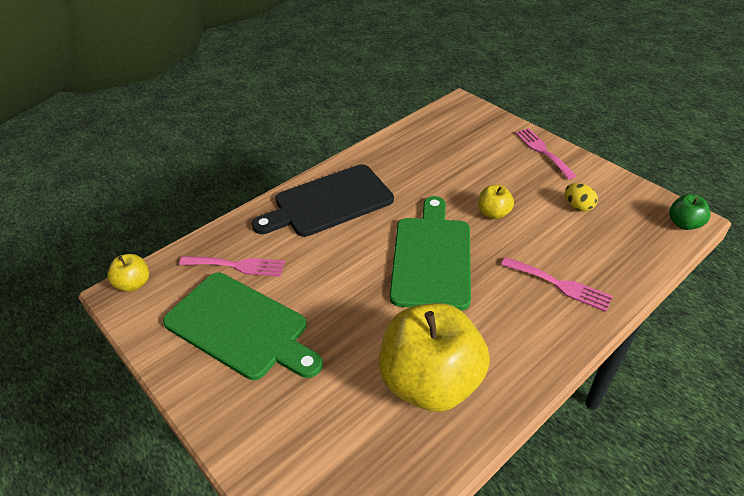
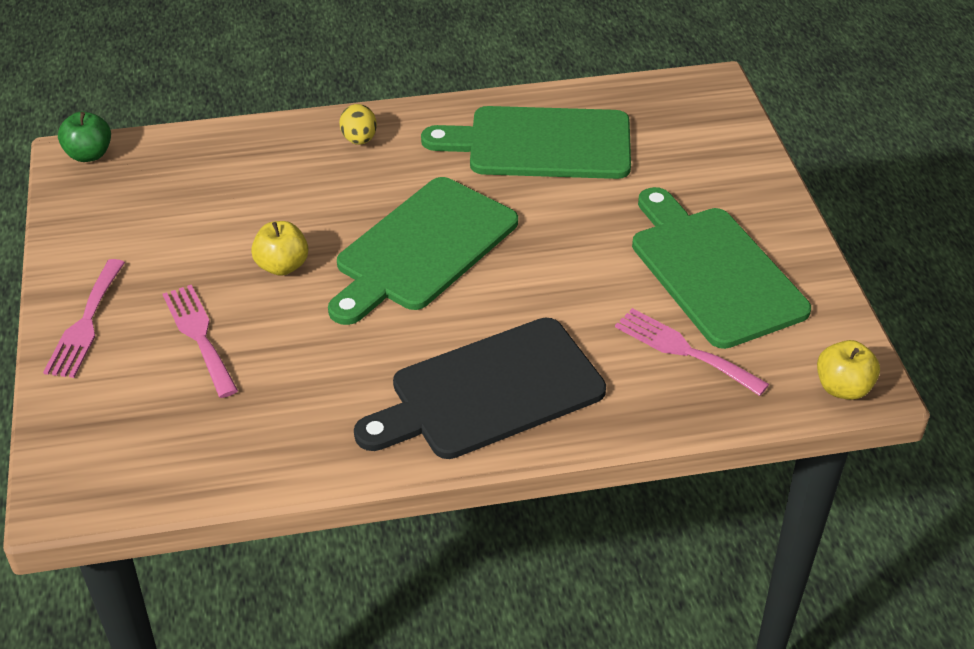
camera: 150 degrees left, 0 degrees up
(329, 202) = (489, 391): black cutting board -> black cutting board turned 150 degrees clockwise
(430, 382) = (541, 144): yellow apple -> green cutting board
(560, 285) = (316, 161): pink fork -> pink fork (199, 336)
(578, 206) = (168, 226): yellow egg -> yellow egg (359, 140)

